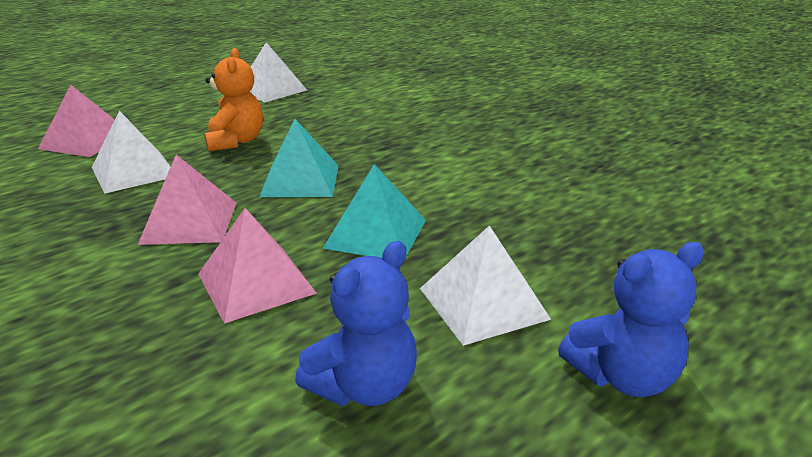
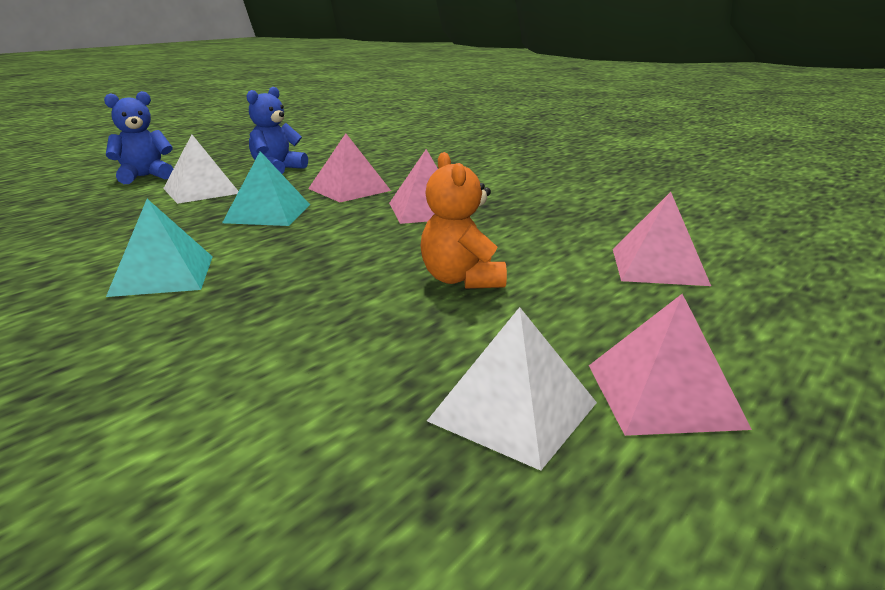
camera: 170 degrees right, 5 degrees down
(133, 171) = (535, 239): white pyramid -> none
(205, 90) = (664, 395): none -> pink pyramid
(300, 180) = (348, 243): turquoise pyramid -> turquoise pyramid (163, 275)

